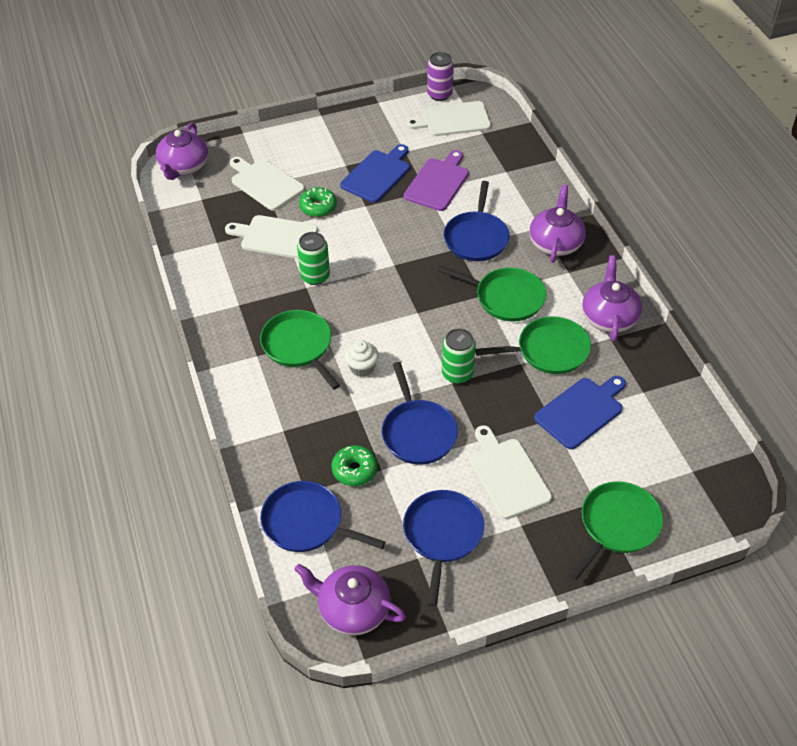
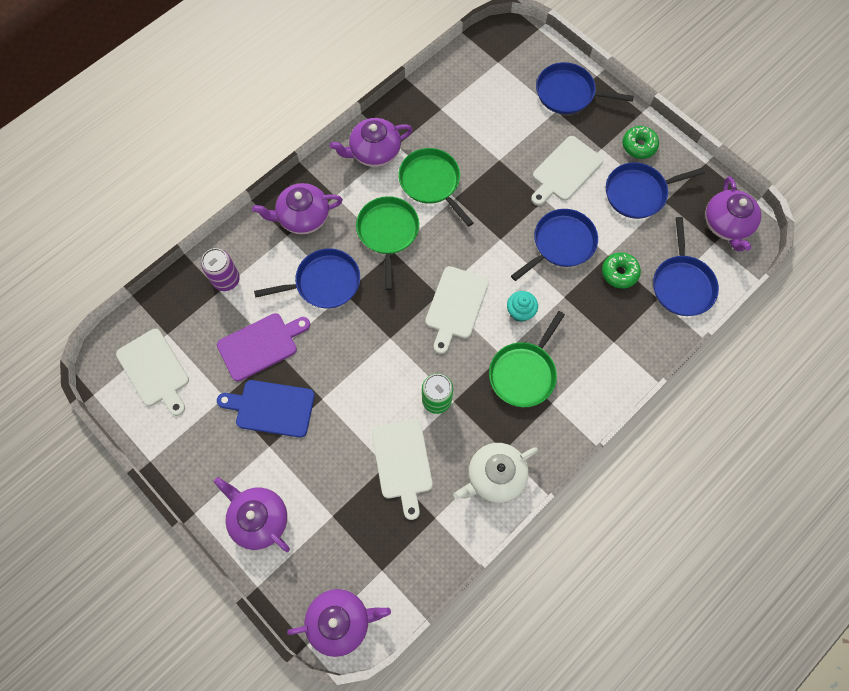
camera: 115 degrees left, 20 degrees up
(221, 291) = (495, 476): none -> white teapot
(265, 183) = (330, 515): white cutting board -> white cutting board (455, 306)
(291, 146) = (259, 519): none -> purple teapot
(318, 207) = (343, 443): green donut -> green donut (639, 146)
(362, 367) = (520, 312): white cupcake -> turquoise cupcake
(438, 183) = (261, 345): purple cutting board -> purple cutting board turned 150 degrees clockwise
(439, 94) = (114, 401): purple can -> purple can (226, 280)
(457, 373) = (489, 238): green can -> none
(581, 411) = (481, 142): blue cutting board -> none
(617, 525) = (568, 93): green pan -> blue pan

